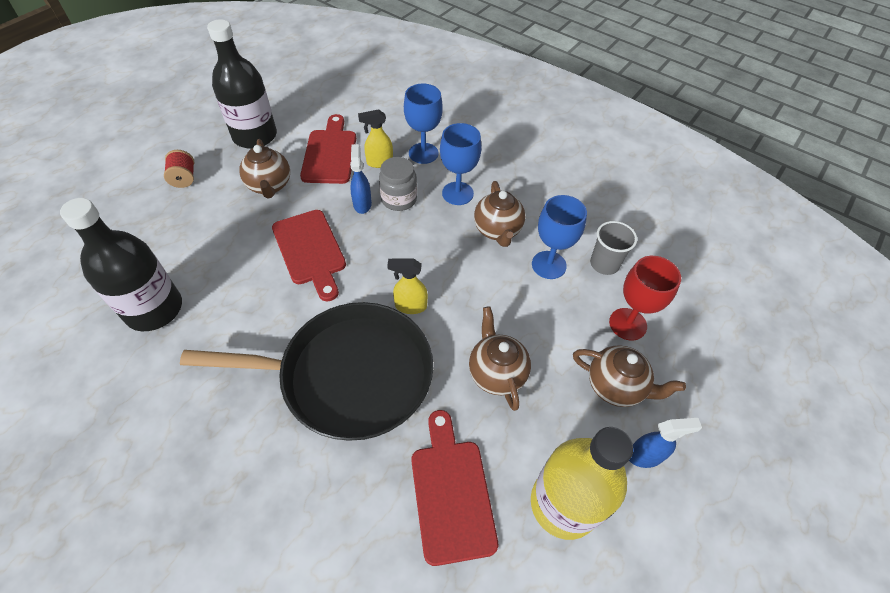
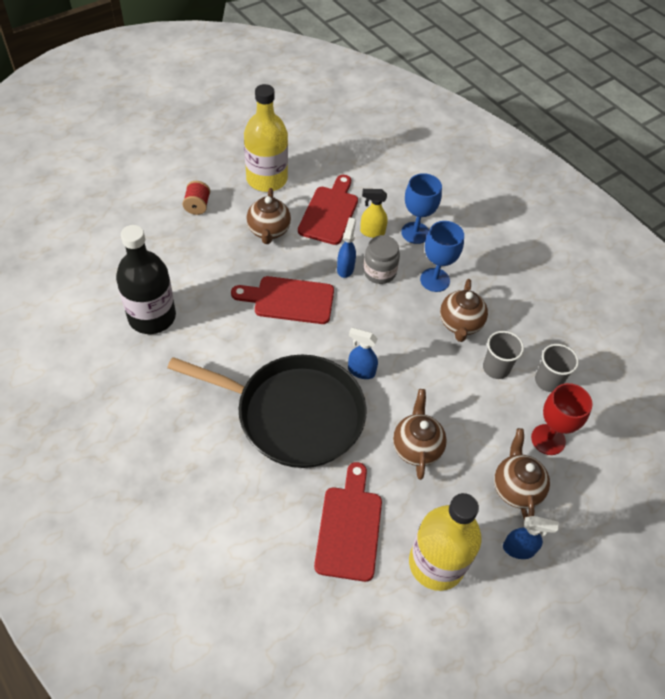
camera: 15 degrees right, 0 degrees up
(255, 136) = (267, 179): black bottle -> yellow bottle
(310, 251) = (289, 300): red cutting board -> red cutting board turned 105 degrees clockwise
(410, 306) = (361, 371): yellow spray bottle -> blue spray bottle
(549, 265) = (496, 368): blue goblet -> grey cup
(616, 386) = (516, 488): brown teapot -> brown teapot turned 135 degrees counterclockwise

